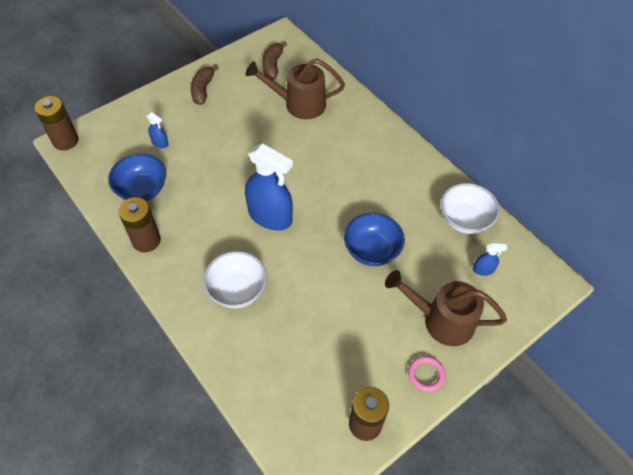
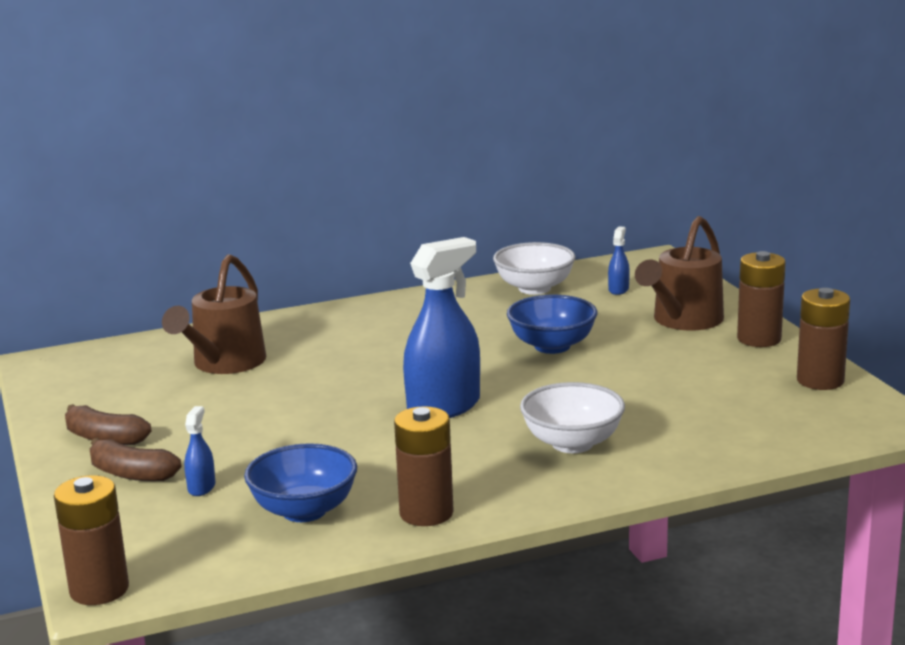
camera: 70 degrees left, 35 degrees down
(160, 143) = (201, 487): blue spray bottle -> blue spray bottle turned 45 degrees counterclockwise
(272, 65) = (111, 375): brown banana -> brown banana (131, 474)
(426, 374) = (759, 339): pink ring -> brown battery

